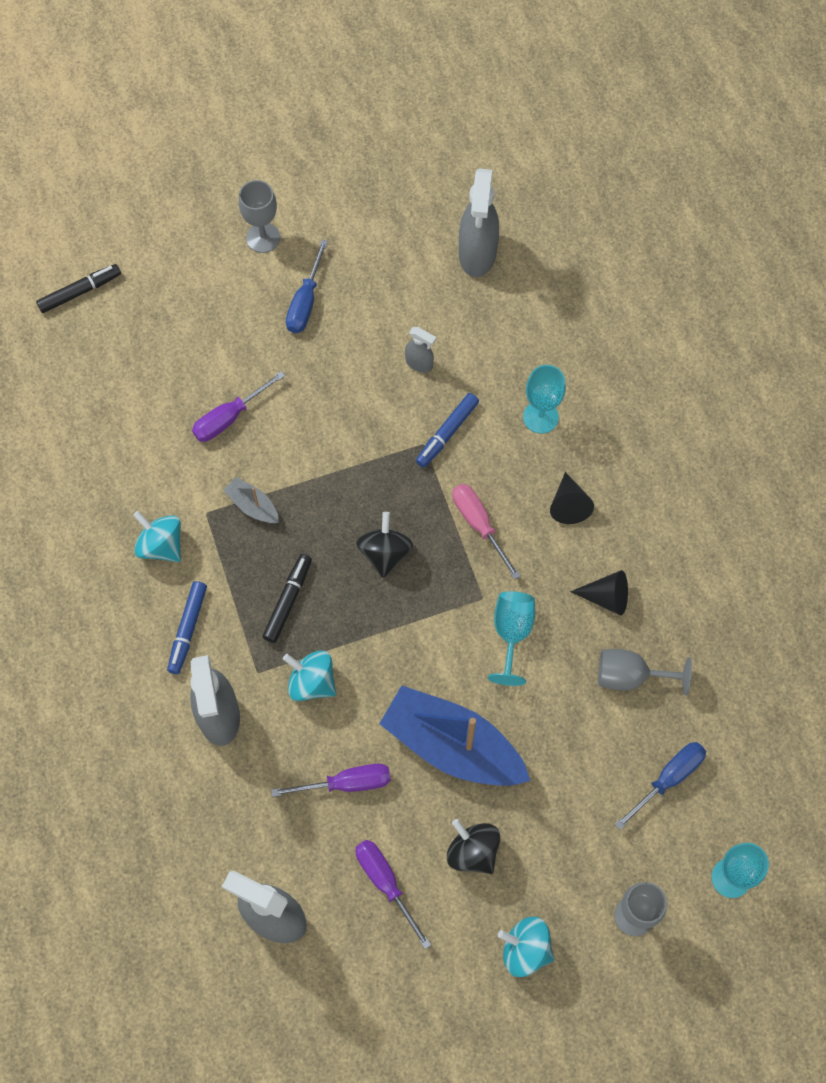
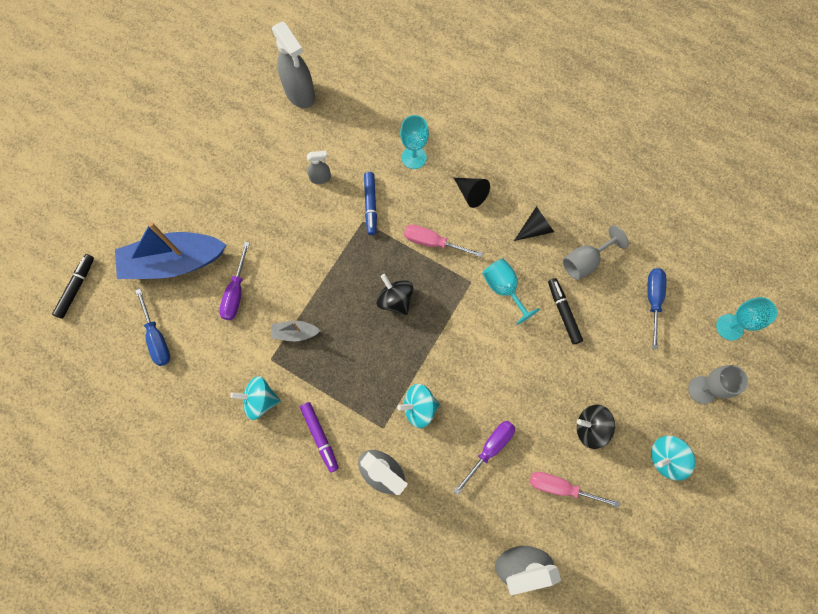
camera: 40 degrees left, 5 degrees up
(187, 629) = (320, 437): blue marker -> purple marker
(263, 238) = (165, 173): grey goblet -> none
(288, 600) = (364, 371): black marker -> black marker (563, 312)
(305, 302) = (223, 192): blue screwdriver -> blue screwdriver (157, 338)
(385, 883) = (561, 487): purple screwdriver -> pink screwdriver
(452, 746) = (528, 378): blue boat -> blue boat (174, 262)

